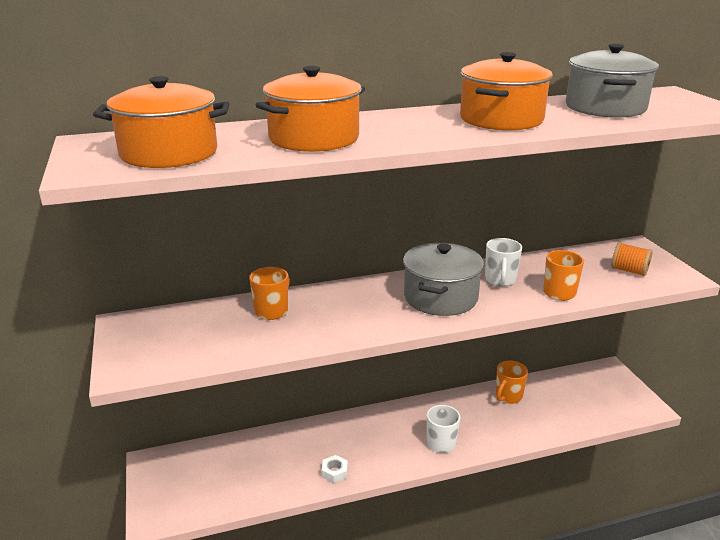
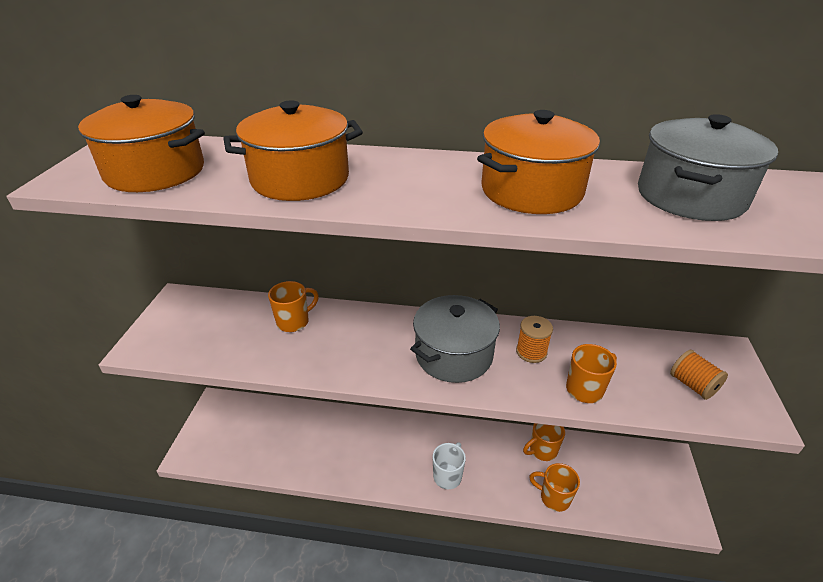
camera: 25 degrees right, 10 degrees up
(334, 472) = (340, 469): white nut -> none
(500, 280) = (531, 352): white mug -> orange spool
(540, 427) = (554, 497): none -> orange mug

